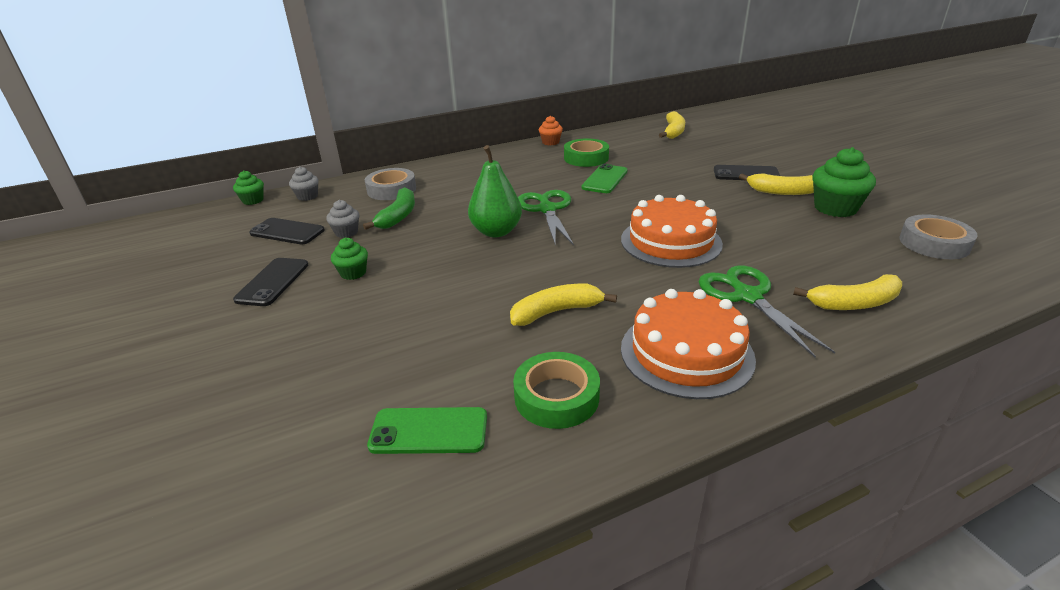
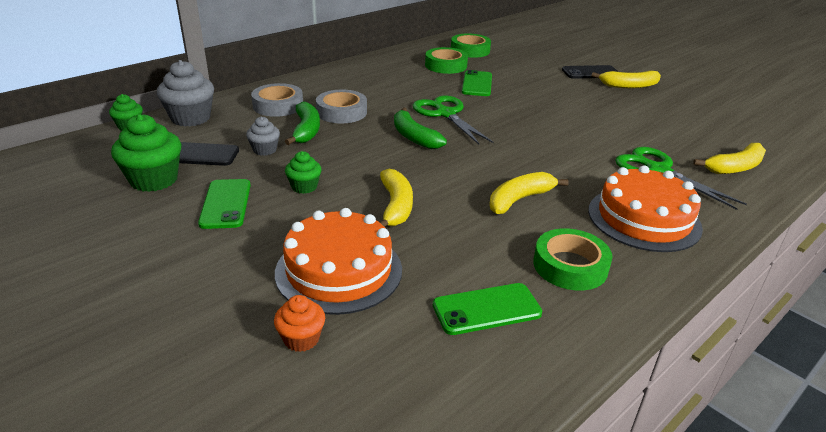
camera: 20 degrees left, 0 degrees up
(273, 282) = (225, 204): black phone -> green phone
(307, 196) = (190, 118): grey cupcake -> grey cupcake, size x1.79
(496, 232) = (414, 137): green pear -> green banana
(550, 142) = (402, 52): orange cupcake -> orange cupcake (301, 339)
(624, 143) = (470, 50): none -> green tape
(670, 241) = (570, 133): orange cake -> orange cake (339, 270)
(673, 132) = (506, 39): yellow banana -> yellow banana (395, 206)
(835, 208) = (675, 96): green cupcake -> green cupcake (154, 180)
(934, 243) = (759, 118): grey tape -> grey tape (341, 112)

